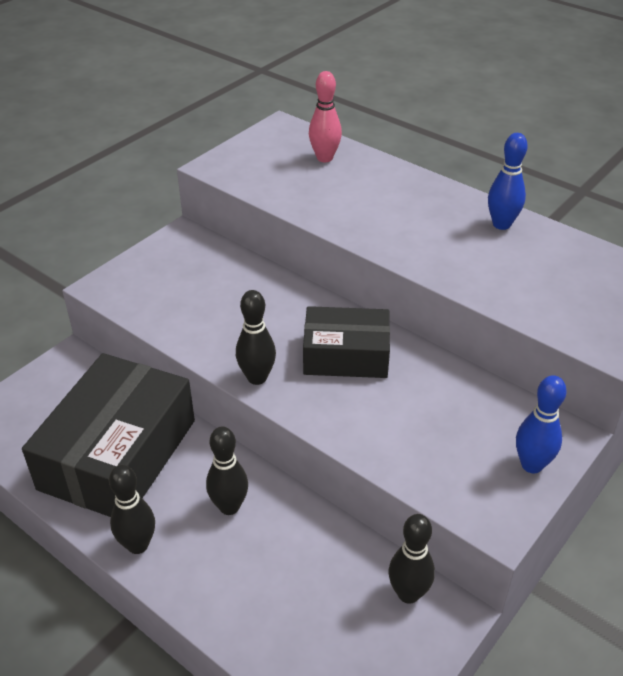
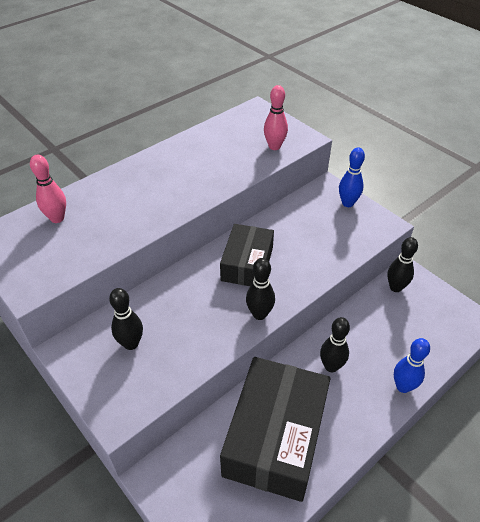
camera: 80 degrees left, 5 degrees up
(118, 454) = (275, 436): black box -> black box turned 75 degrees clockwise
(138, 545) = (360, 424): black bowling pin -> black bowling pin (131, 343)
(501, 224) = (182, 150): blue bowling pin -> blue bowling pin (403, 386)
(564, 313) = (274, 146): none -> pink bowling pin

